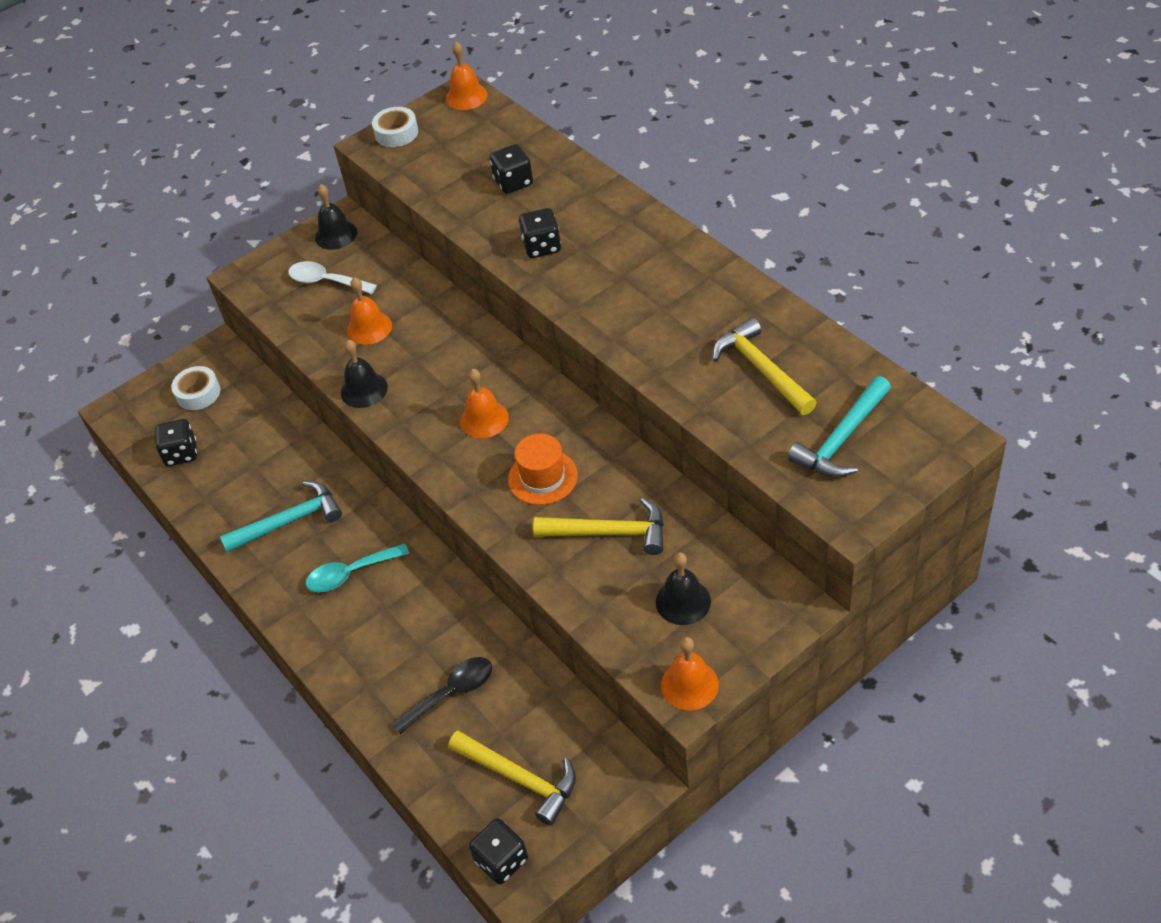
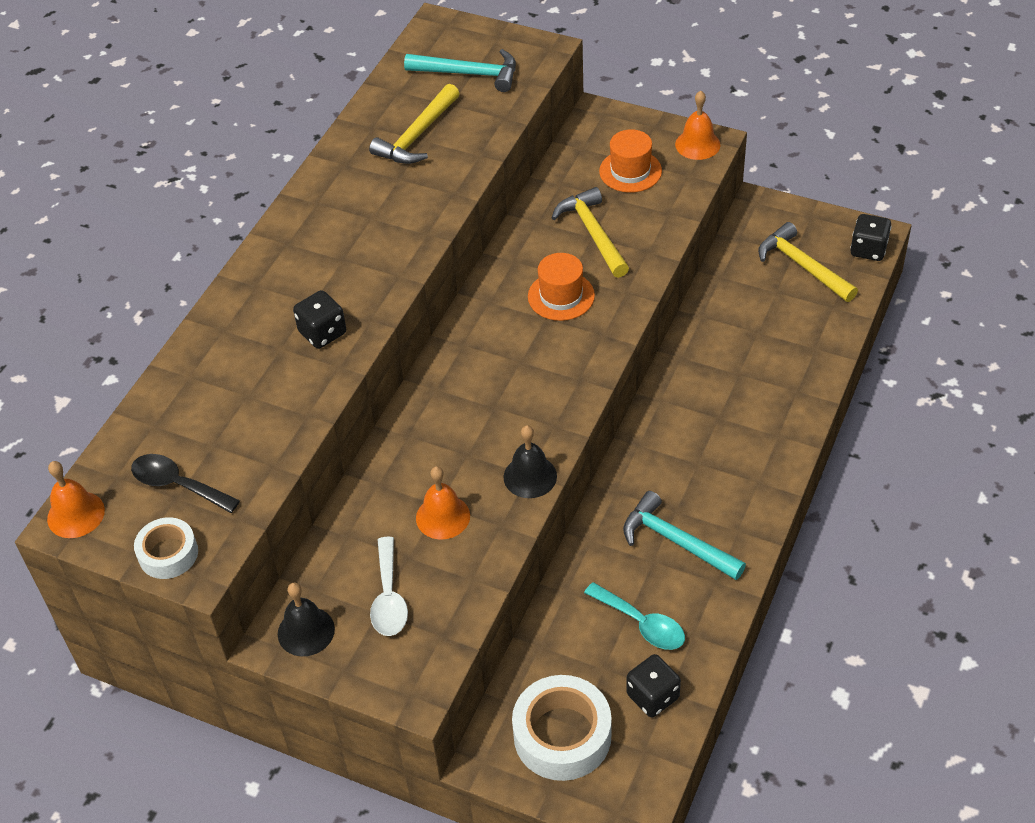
camera: 120 degrees left, 0 degrees up
(198, 393) = (562, 735): white tape -> white tape, size x1.69
(350, 574) = (702, 460): turquoise spoon -> turquoise spoon (642, 624)
(452, 693) = (764, 335): black spoon -> black spoon (177, 485)
(484, 419) = (517, 364): orange bell -> none
(513, 182) = (227, 398): black dice -> none
(519, 778) = (802, 266): yellow hammer -> yellow hammer turned 45 degrees counterclockwise
(683, 601) = (630, 171): black bell -> orange hat

